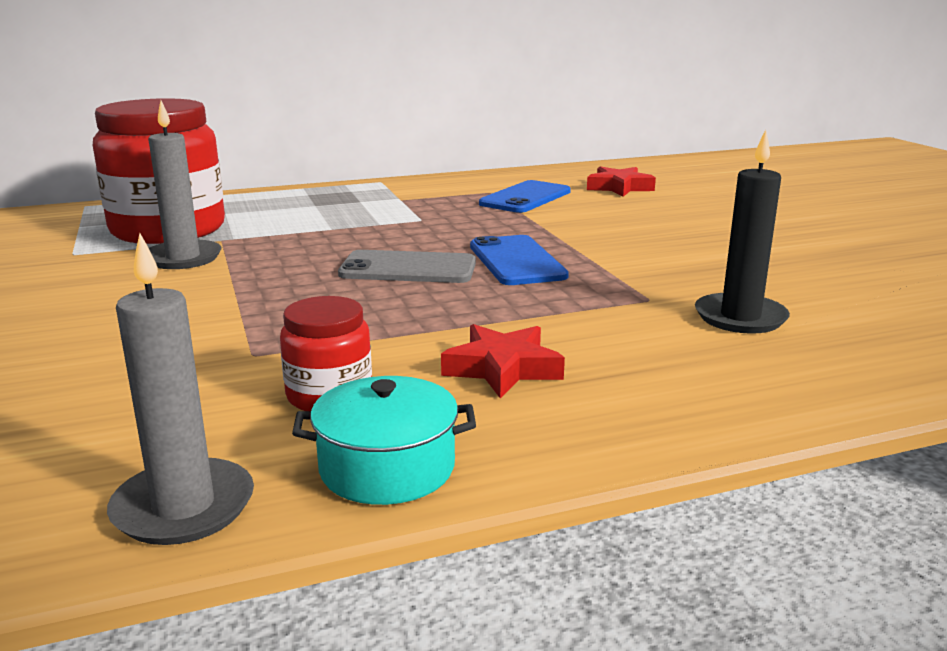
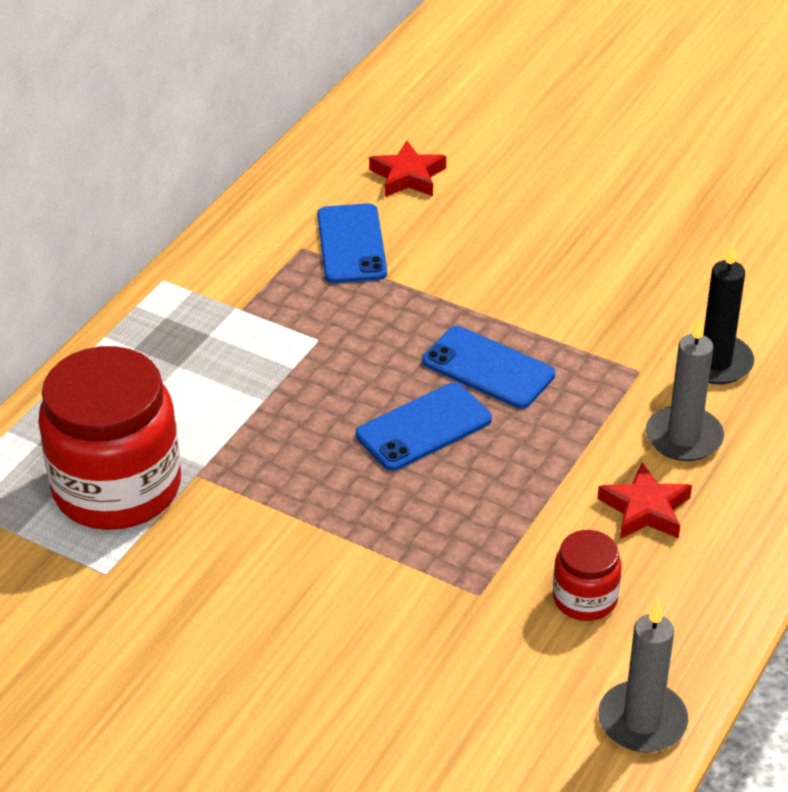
camera: 40 degrees left, 20 degrees up
(183, 258) = (218, 521): grey candle -> grey candle (684, 437)
(387, 468) = (695, 630): turquoise pot -> none
(408, 268) = (424, 427): grey phone -> blue phone

